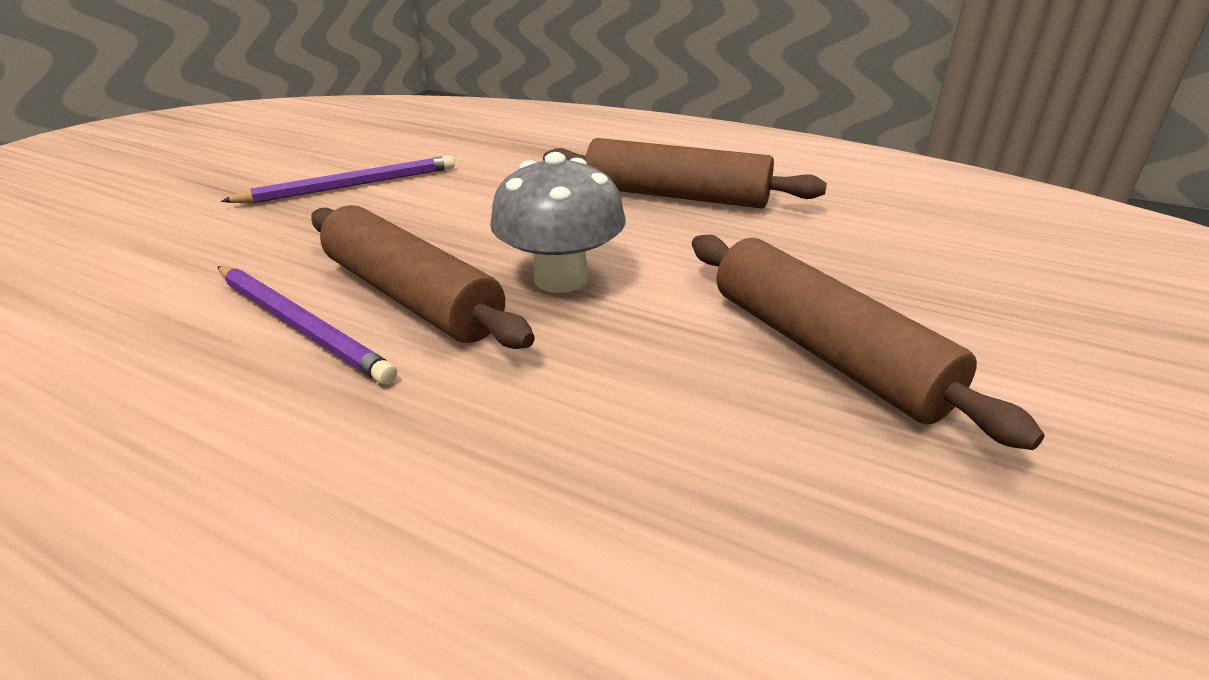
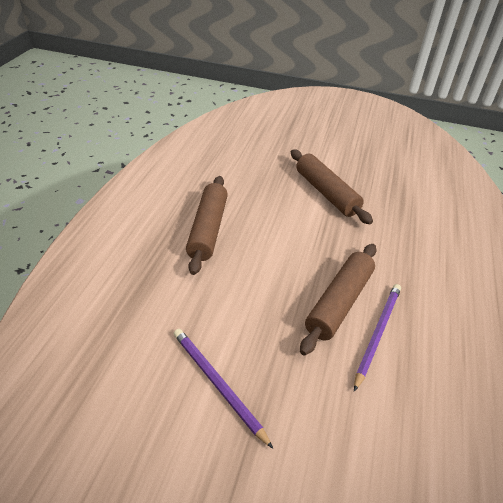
camera: 105 degrees left, 10 degrees up
(561, 279) = (305, 258): grey mushroom -> none
(824, 351) = (326, 193): brown rolling pin -> brown rolling pin turned 75 degrees counterclockwise

